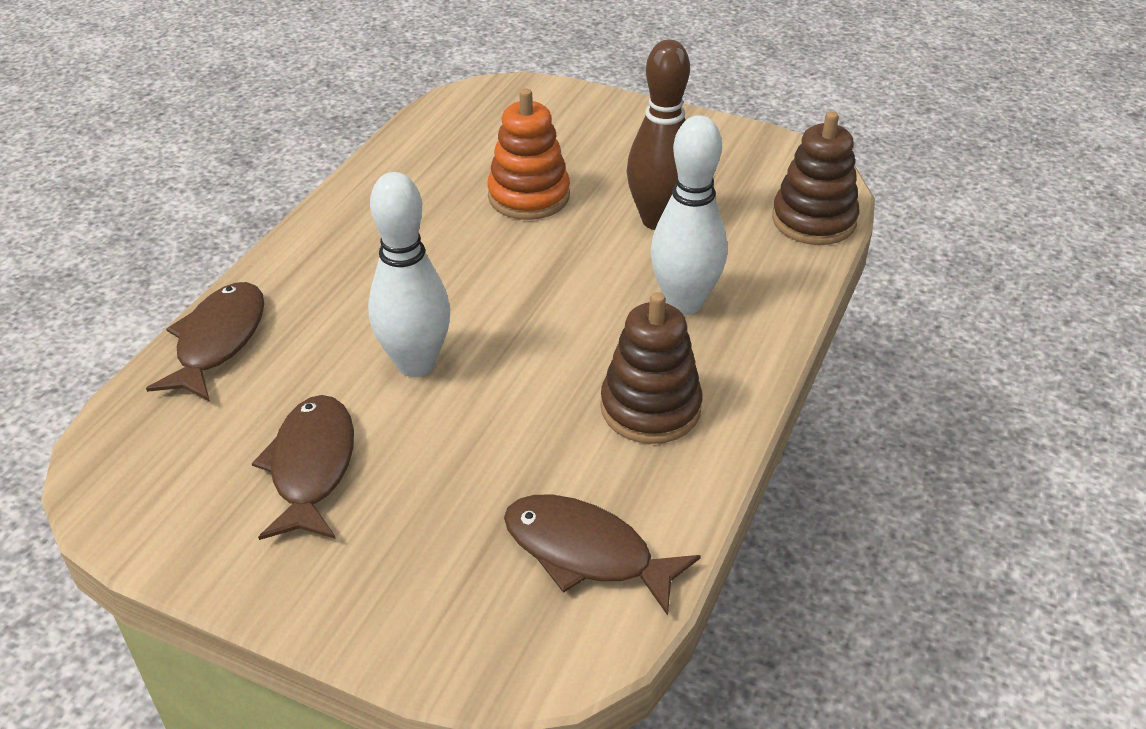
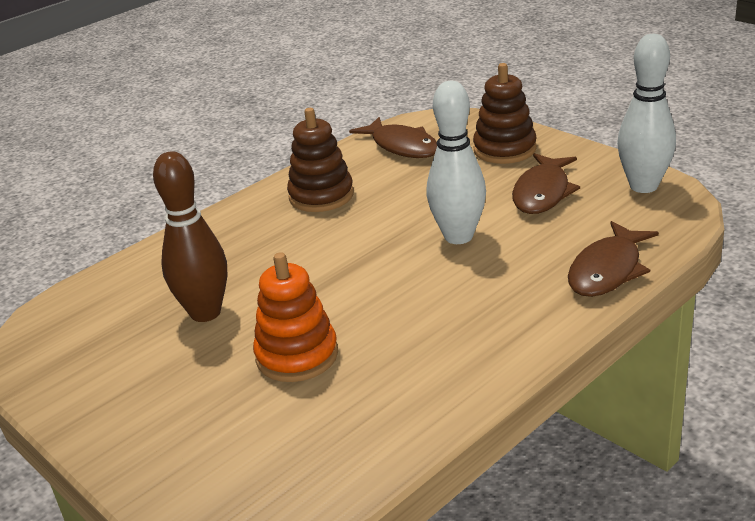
camera: 155 degrees left, 10 degrees down
(684, 303) = (246, 248): white bowling pin -> white bowling pin (643, 186)
(814, 220) = (88, 293): brown stacking toy -> brown stacking toy (504, 149)

